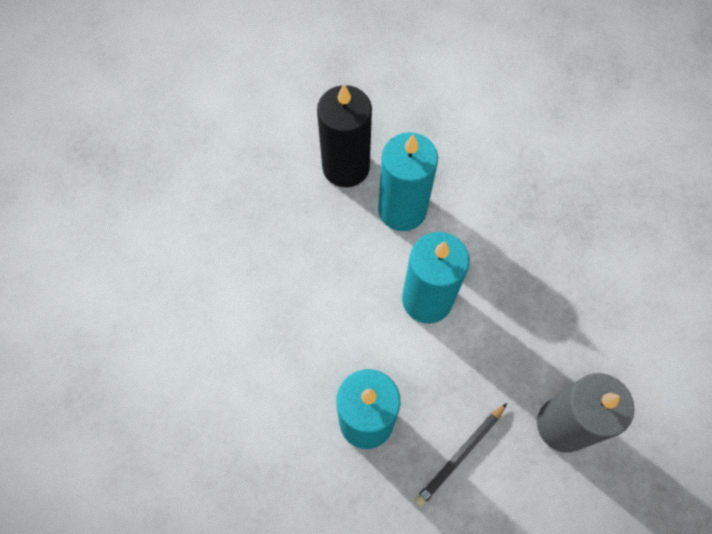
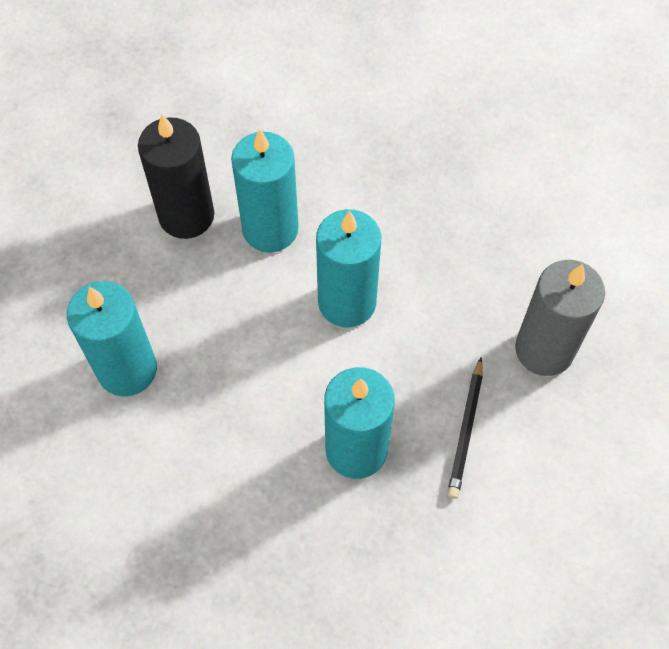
camera: 30 degrees left, 5 degrees down
(236, 264) = (127, 369): none -> turquoise candle

